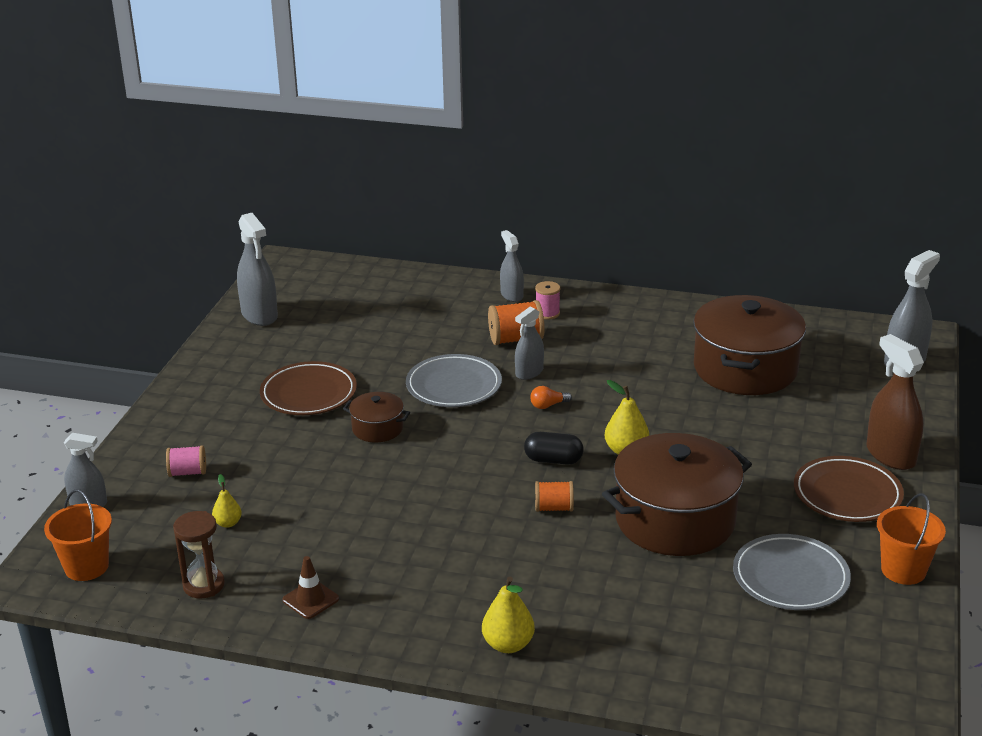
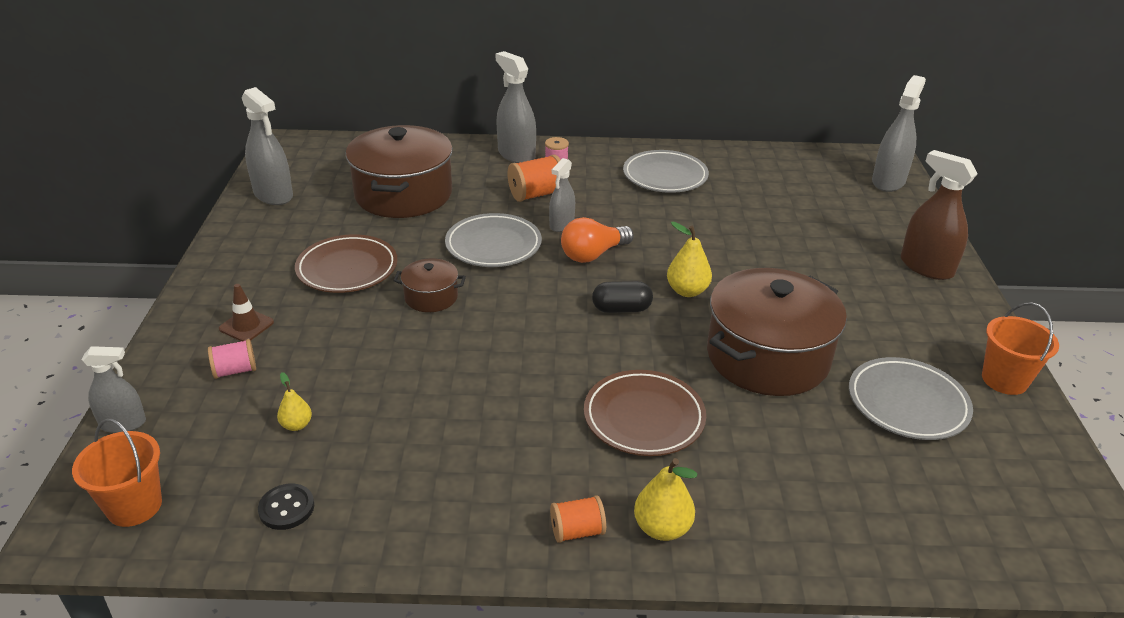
camera: 15 degrees left, 5 degrees up
(203, 585) = (286, 508): brown hourglass -> black button
(310, 599) = (419, 507): brown traffic cone -> brown traffic cone (246, 325)
(511, 295) = (516, 155): grey spray bottle -> grey spray bottle, size x1.60
(548, 405) = (593, 254): orange light bulb -> orange light bulb, size x1.92
(554, 508) = (643, 360): orange spool -> orange spool (577, 531)
(659, 332) = (665, 176): none -> grey plate
(745, 369) = (757, 201): brown pot -> brown pot (403, 194)
(847, 494) = (910, 309): brown plate -> brown plate (644, 417)

